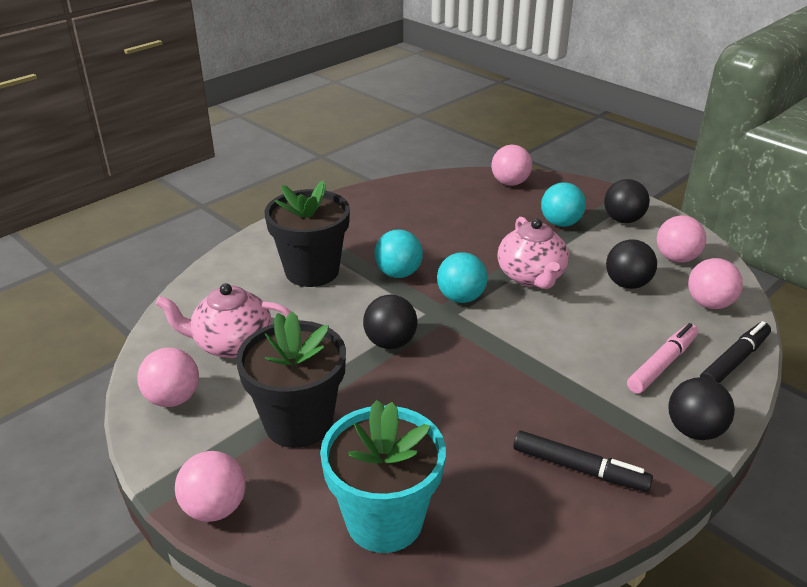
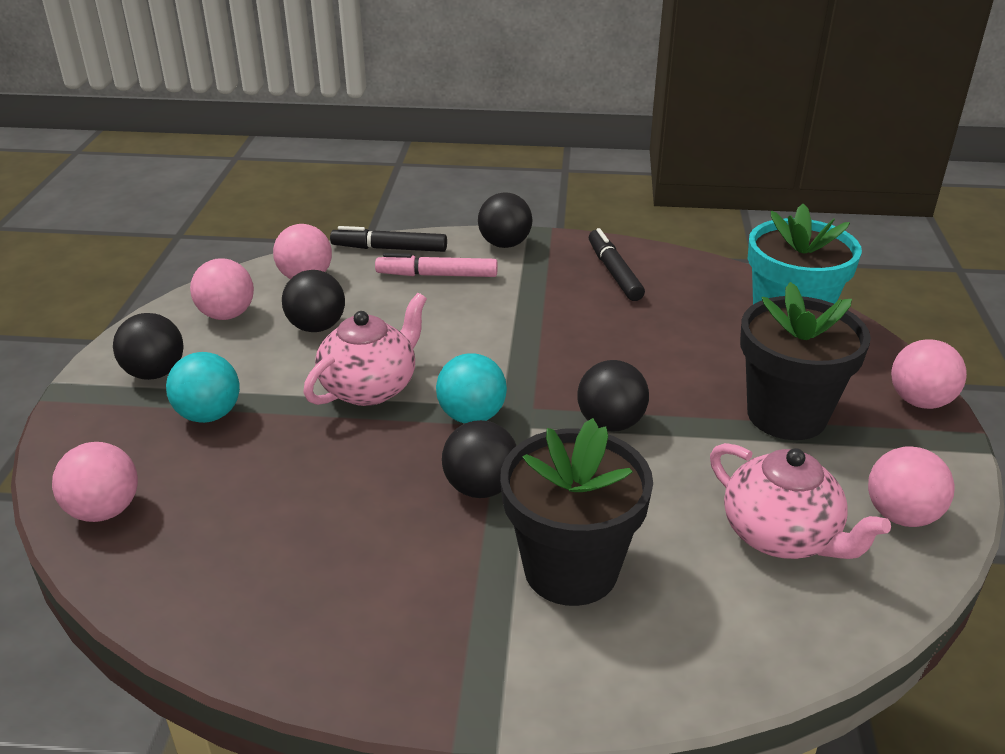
camera: 130 degrees left, 0 degrees up
(398, 273) = (480, 487): turquoise ball -> black ball

